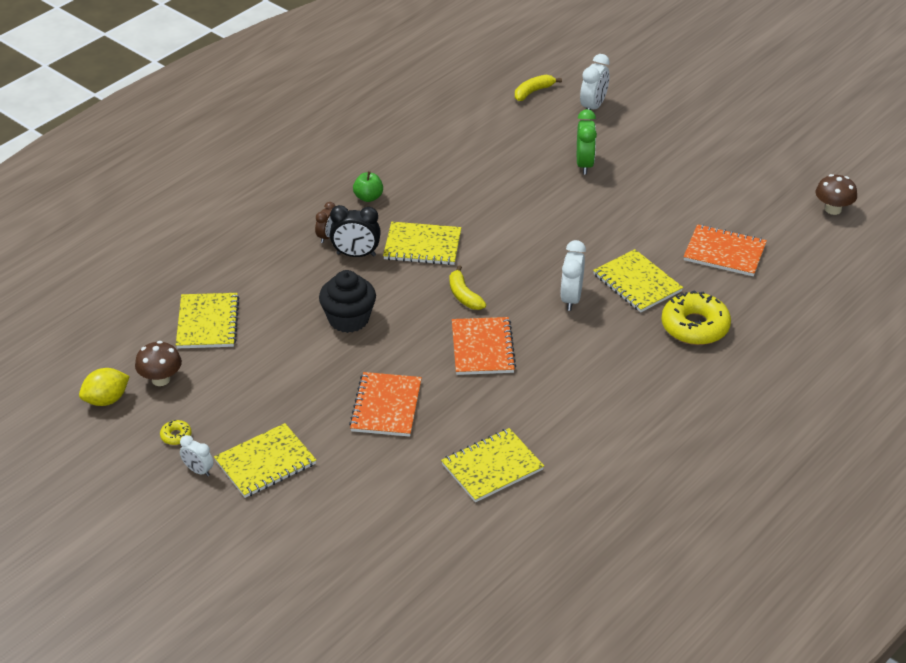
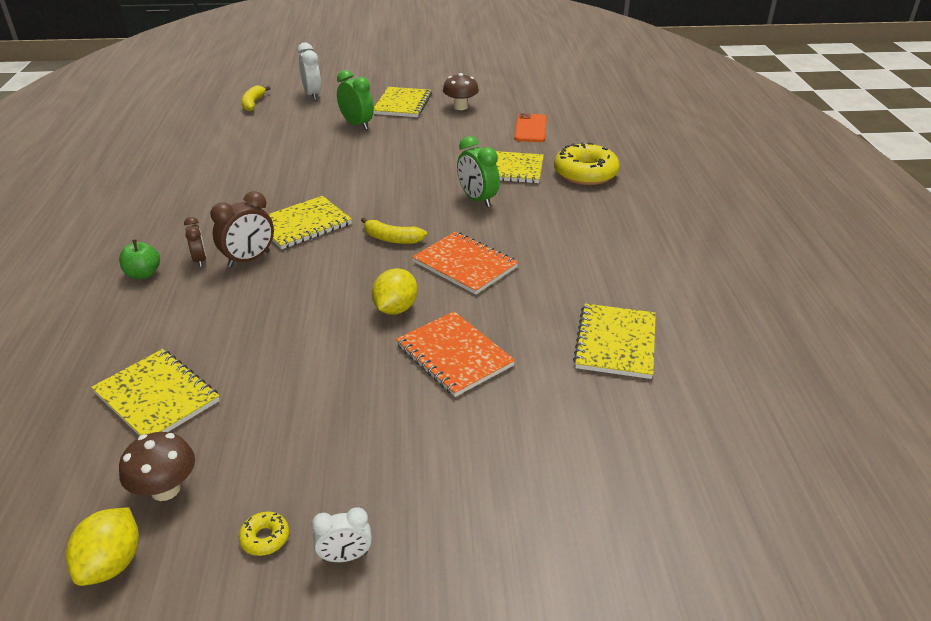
camera: 45 degrees left, 5 degrees down
(265, 463) = (412, 488): yellow notebook -> yellow notebook (403, 104)
(348, 319) = (313, 309): black cupcake -> none
(356, 254) = (249, 259): black clock -> brown clock
(368, 197) = (202, 216): green apple -> green apple (143, 274)
(395, 351) = (395, 308): none -> yellow lemon
(571, 298) = (477, 199): white clock -> green clock
(724, 252) = (530, 128): orange notebook -> orange phone
(833, 209) = (552, 83): brown mushroom -> brown mushroom (460, 107)

